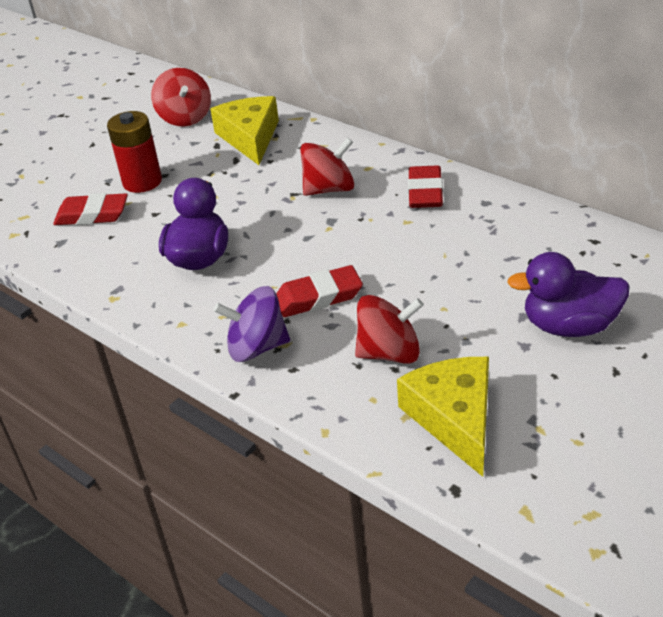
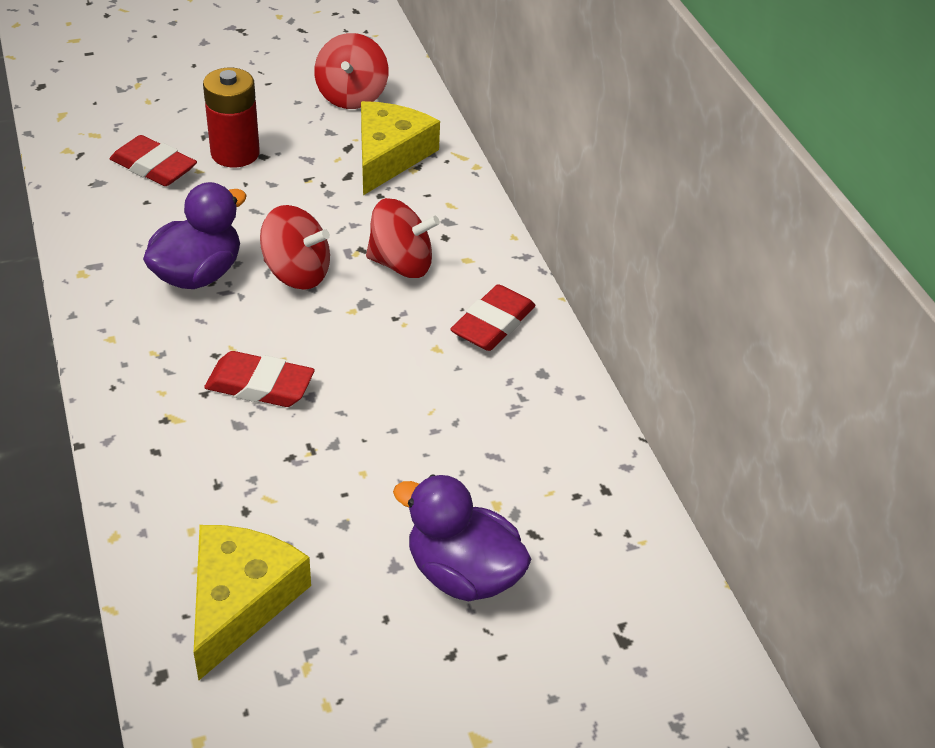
camera: 25 degrees right, 5 degrees up
(257, 347) = (148, 406): purple spinning top -> none
(389, 353) = (258, 490): red spinning top -> red spinning top (296, 273)

